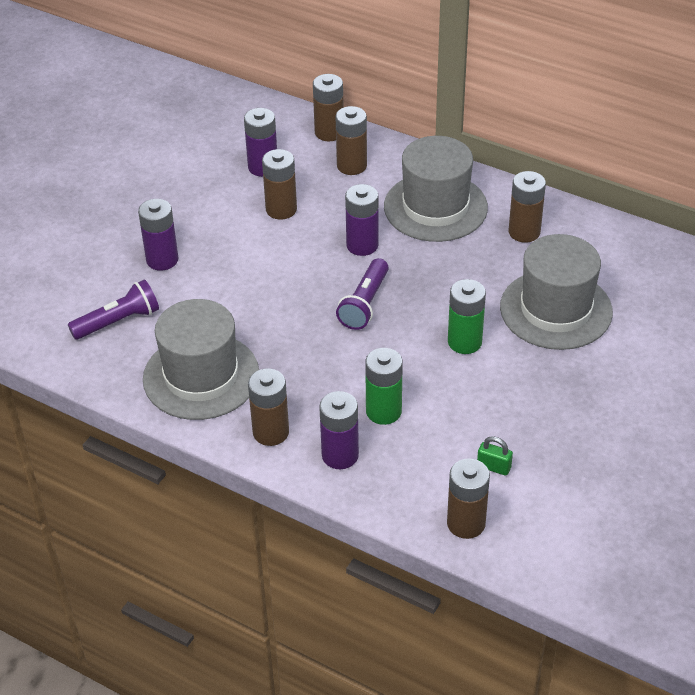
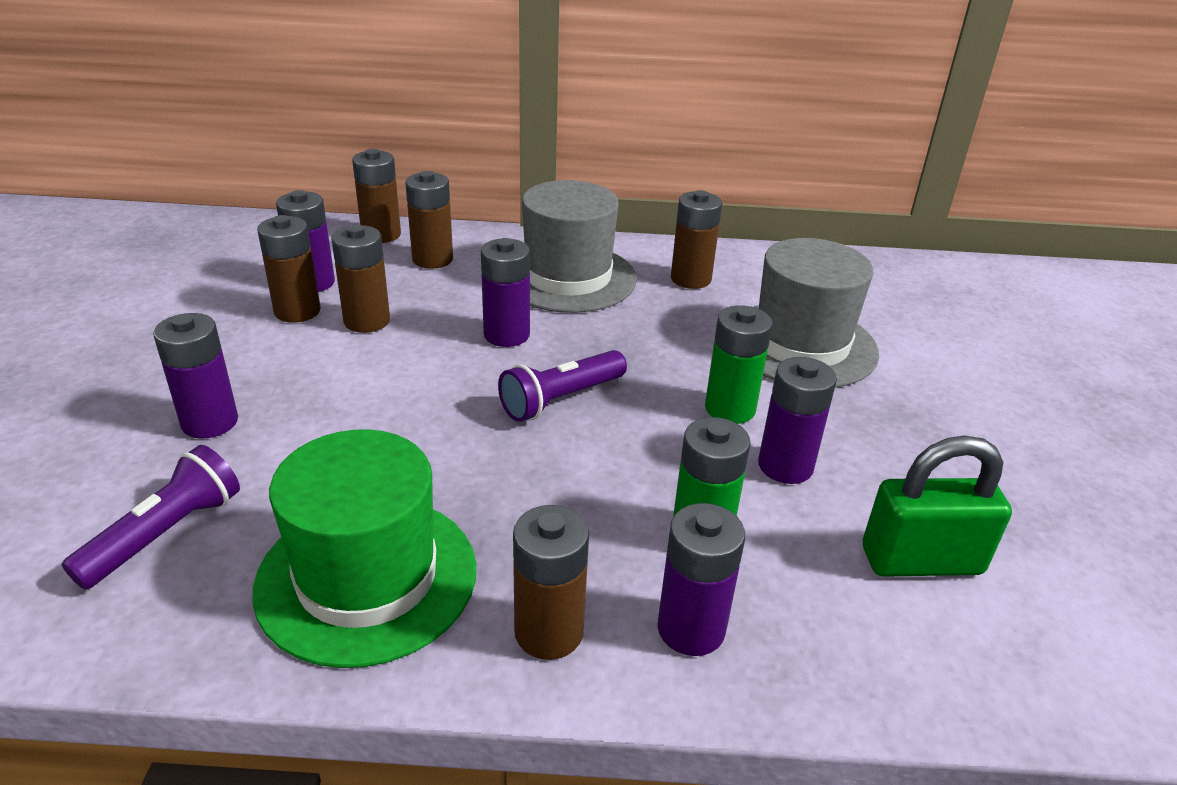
camera: 30 degrees left, 10 degrees down
(201, 376) = (367, 577): grey hat -> green hat
(365, 304) = (561, 399): purple flashlight -> purple flashlight turned 60 degrees clockwise
(466, 389) = (785, 466): none -> purple battery
(466, 523) = (972, 668): brown battery -> brown battery (297, 311)
(493, 467) = (921, 560): green padlock -> green padlock, size x2.11

